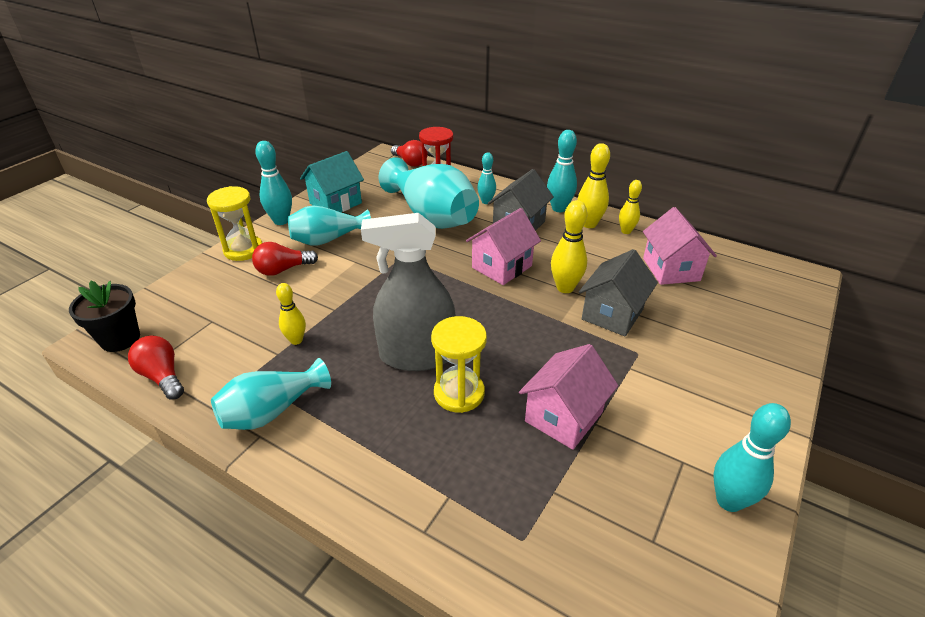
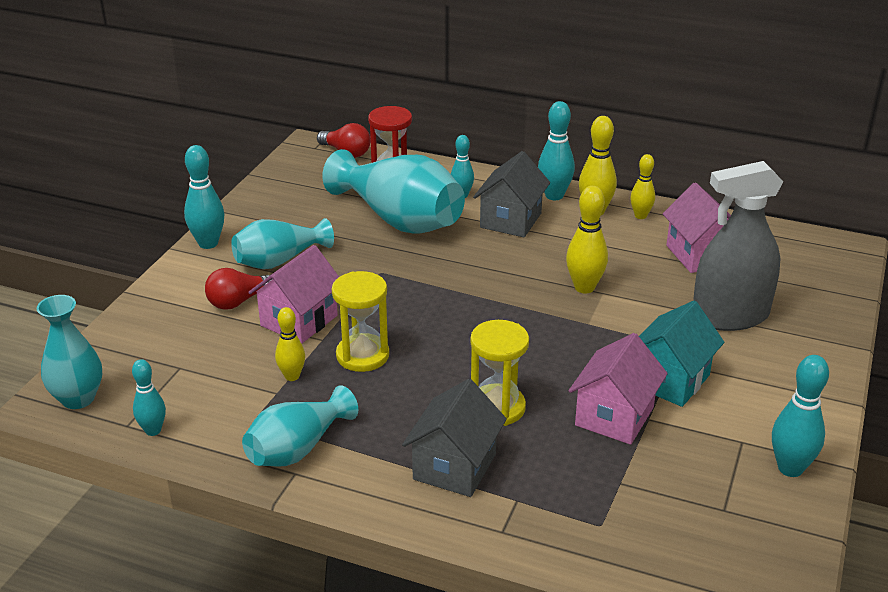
camera: 10 degrees left, 5 degrees down
(120, 339) = (78, 398): black flower pot -> turquoise vase
(162, 376) = (153, 430): red light bulb -> turquoise bowling pin
(243, 250) = (177, 283): yellow hourglass -> yellow hourglass (362, 355)
(335, 203) = (269, 215): turquoise house -> turquoise house (670, 380)
(417, 355) = (437, 376): grey spray bottle -> grey spray bottle (730, 316)
(501, 267) = (504, 271): pink house -> pink house (299, 320)
(612, 314) = (644, 310): grey house -> grey house (454, 467)

